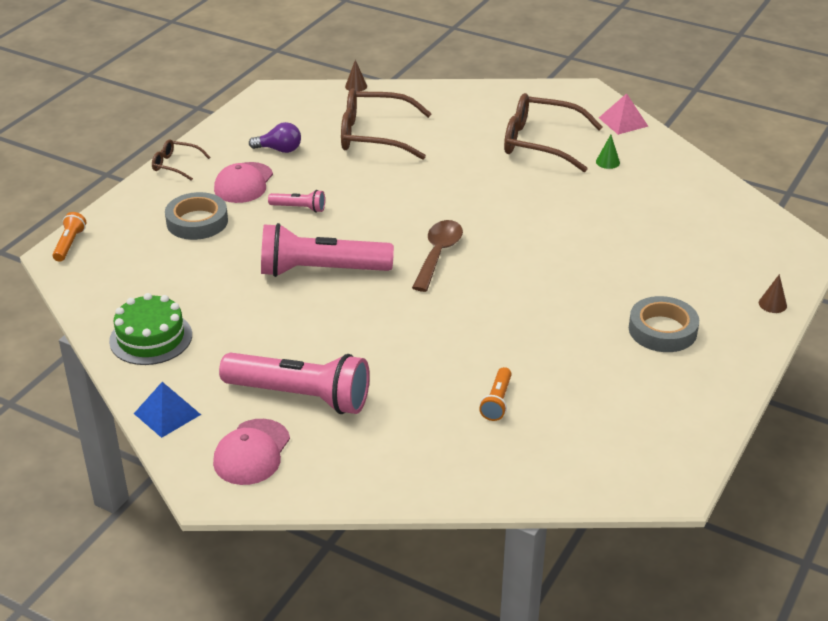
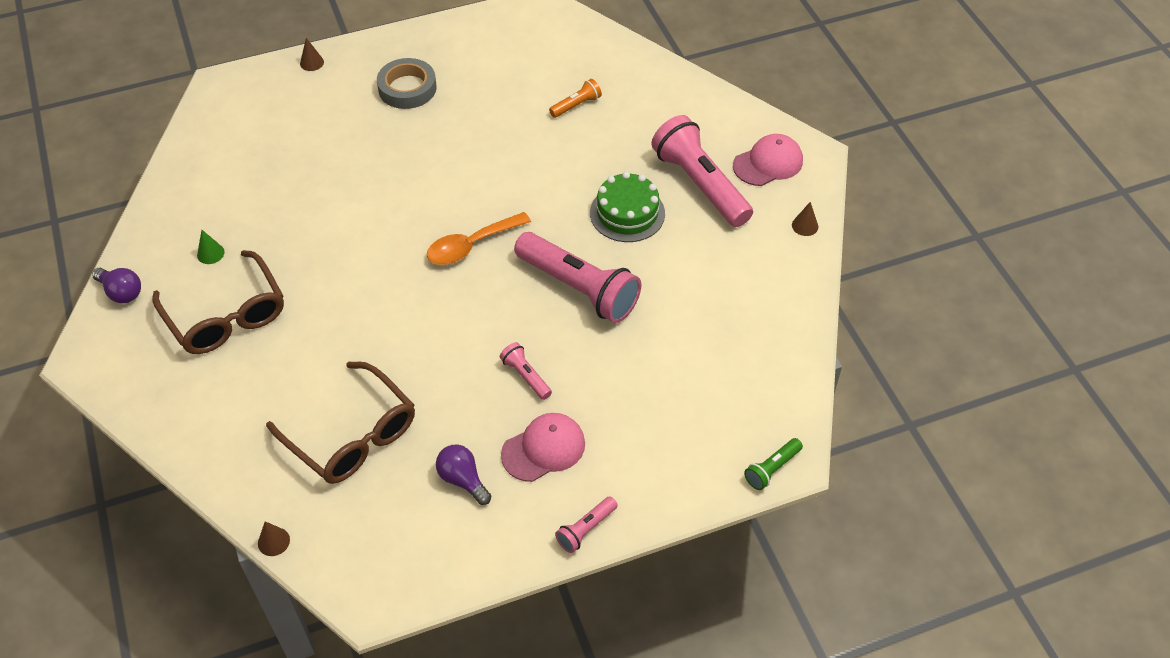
camera: 140 degrees left, 15 degrees up
(69, 244) = (772, 469): orange flashlight -> green flashlight
(151, 338) = (770, 303): green cake -> green cake (627, 213)
(167, 414) = (805, 226): blue pyramid -> brown cone
(175, 165) = (586, 529): brown glasses -> pink flashlight
(197, 221) = (631, 421): grey tape -> none
(438, 254) = (471, 245): brown spoon -> orange spoon
(623, 122) = (121, 292): pink pyramid -> purple light bulb

